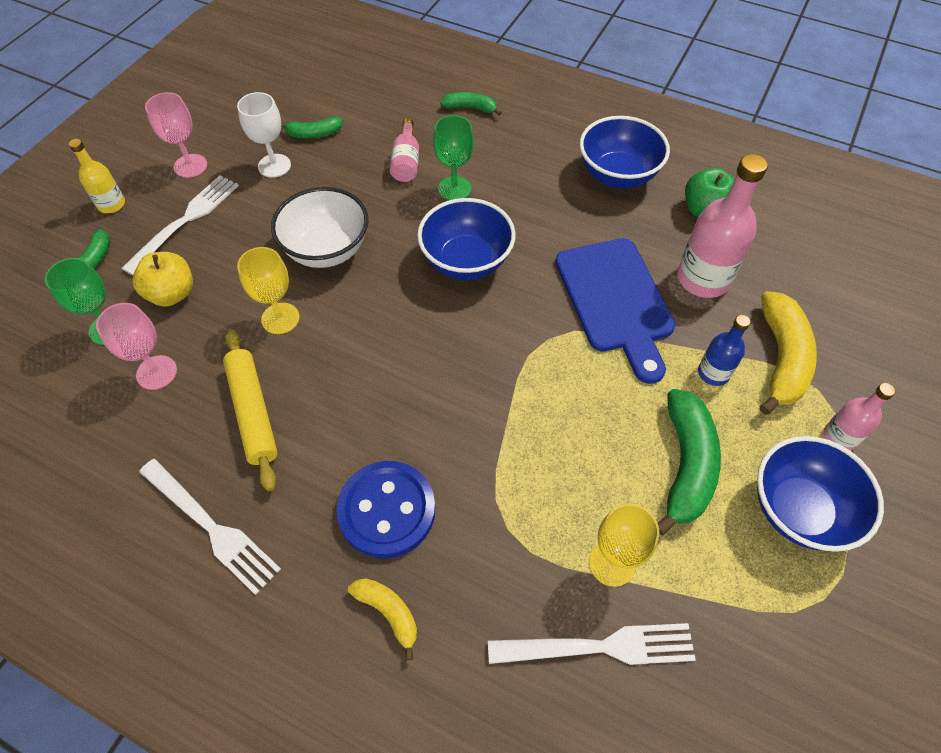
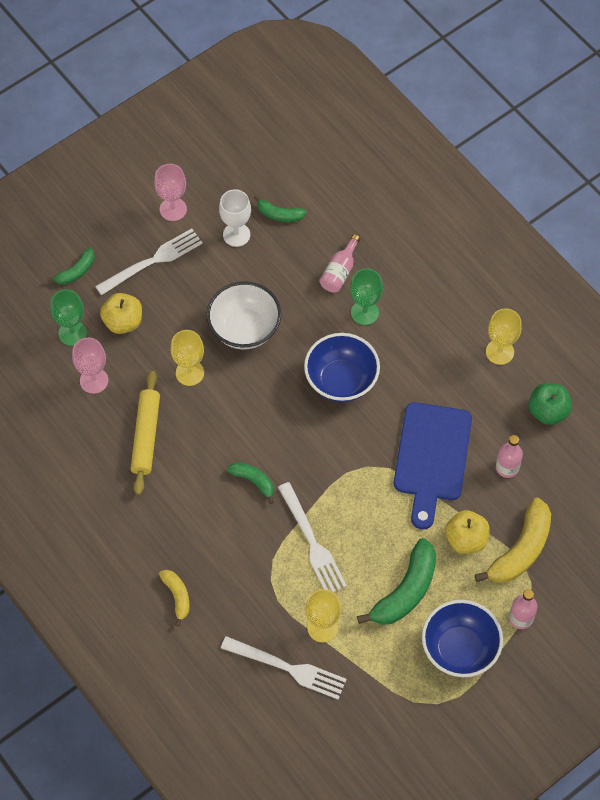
camera: 25 degrees right, 5 degrees up
(111, 204) = (104, 224): yellow bottle -> none
(212, 527) = (94, 502): white fork -> white fork (312, 543)
(387, 510) = (202, 537): blue button -> none
(470, 108) = (418, 237): green banana -> green banana (253, 481)
(617, 175) = (499, 352): blue bowl -> yellow goblet
(703, 279) = (507, 467): pink bottle -> pink bottle, size x0.55
(713, 373) = (466, 539): blue bottle -> yellow apple

